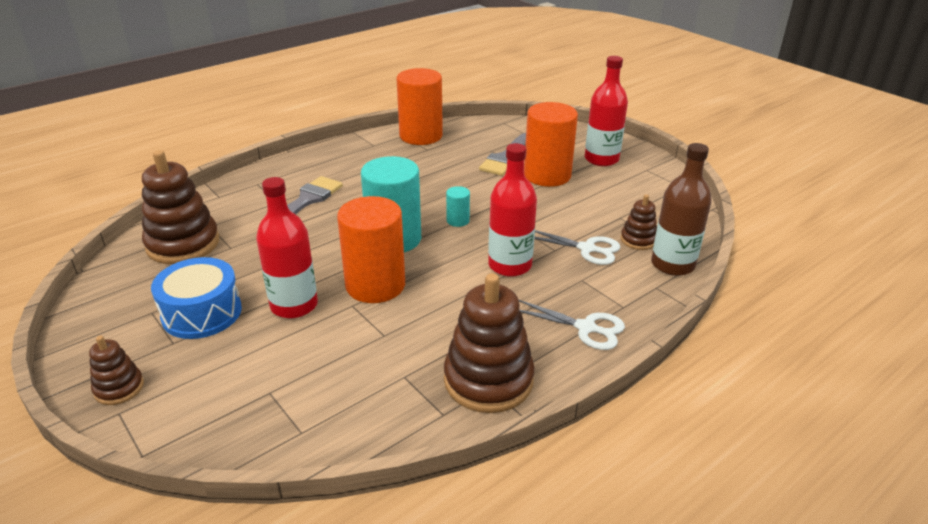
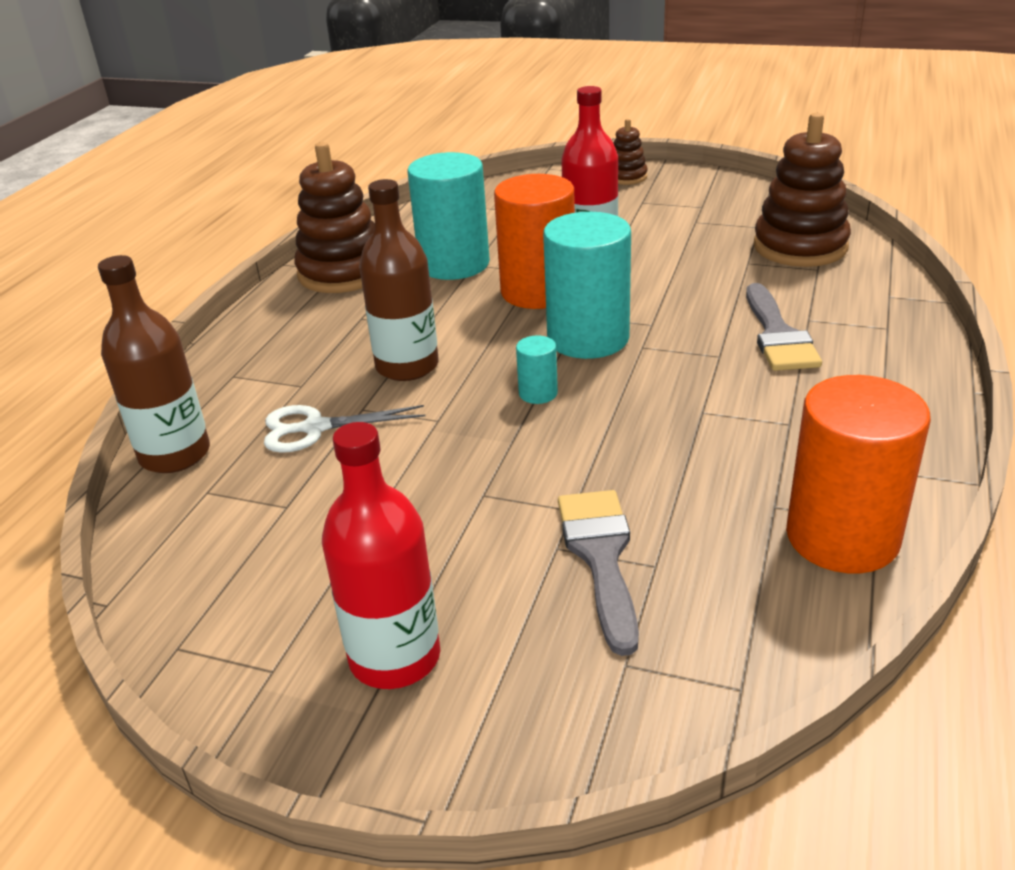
camera: 150 degrees right, 0 degrees up
(202, 313) = (659, 220): blue drum -> none
(397, 343) = (454, 264): none -> turquoise cylinder
(510, 265) = (407, 366): red bottle -> brown bottle
(547, 175) = (479, 546): orange cylinder -> none
(586, 328) = (269, 340): white scissors -> none
(638, 240) = (239, 474): brown stacking toy -> none

